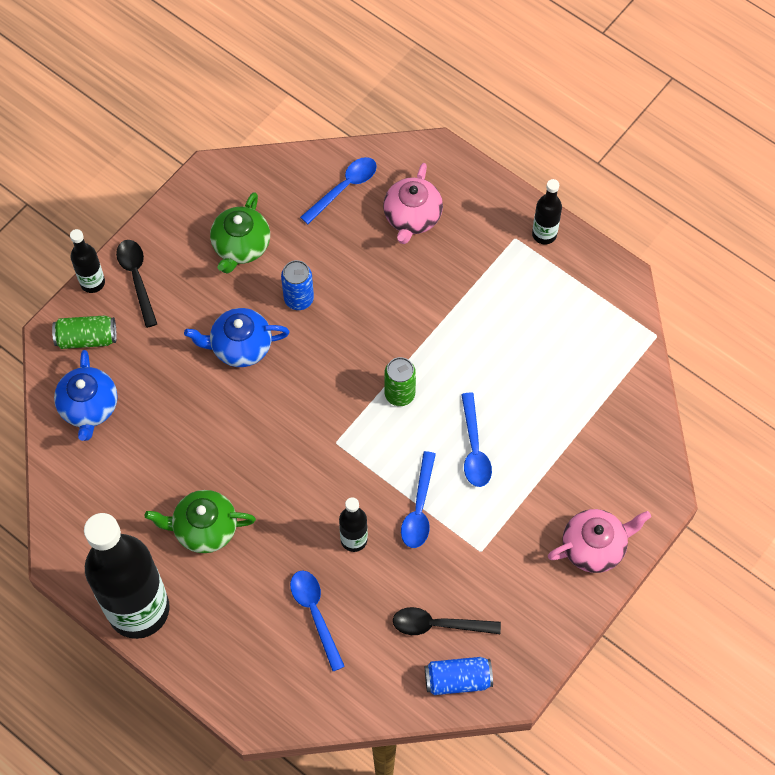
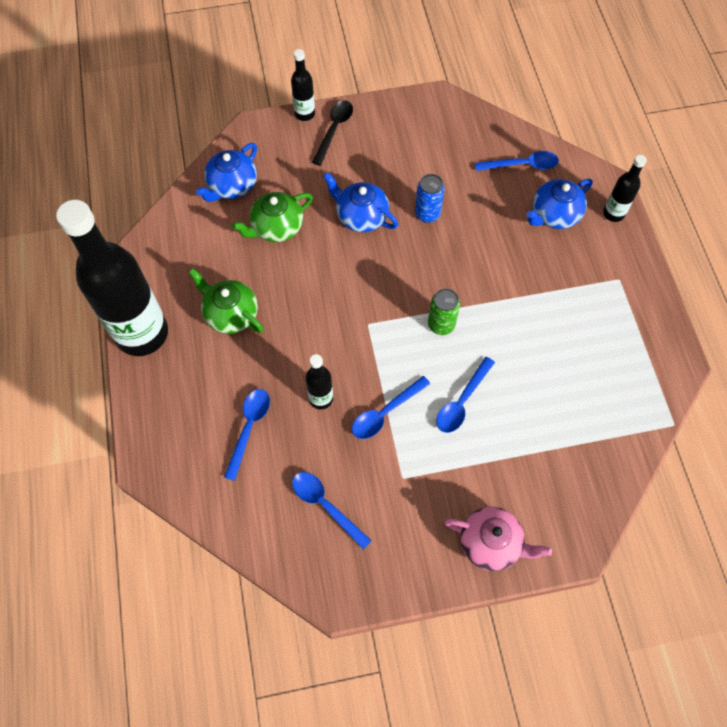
camera: 40 degrees right, 0 degrees up
(87, 338) = (270, 144): green can -> none
(241, 246) = (419, 155): green teapot -> green teapot (276, 228)
(412, 217) = (554, 215): pink teapot -> blue teapot
(438, 625) = (325, 505): black spoon -> blue spoon
(458, 680) = (304, 557): blue can -> none
(544, 234) = (644, 292): black bottle -> black bottle (613, 213)

